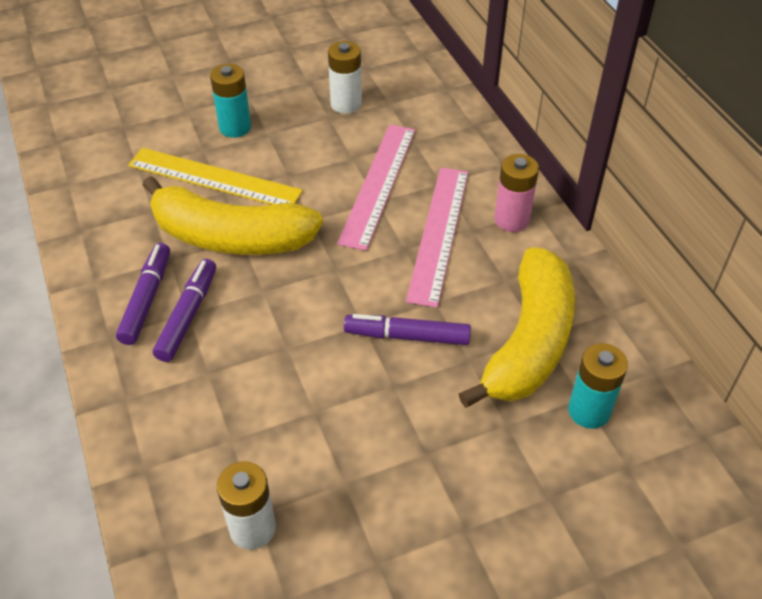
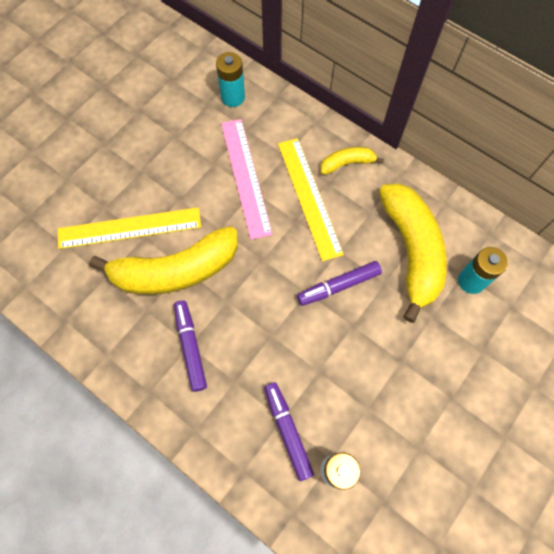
camera: 30 degrees left, 20 degrees up
(147, 299) = (153, 349): purple marker -> purple marker (287, 431)
(235, 127) = (113, 177): turquoise battery -> turquoise battery (233, 97)
(346, 104) = (179, 118): white battery -> none
(438, 233) = (309, 197): pink ruler -> yellow ruler
(511, 220) = (347, 163): pink battery -> yellow banana

